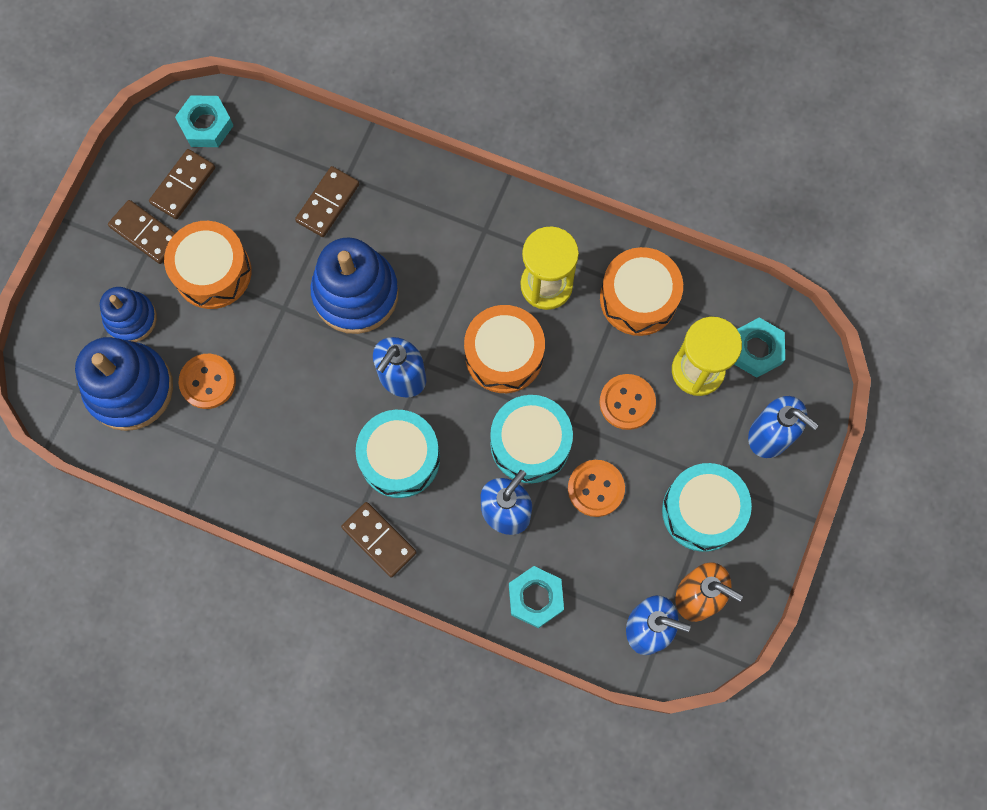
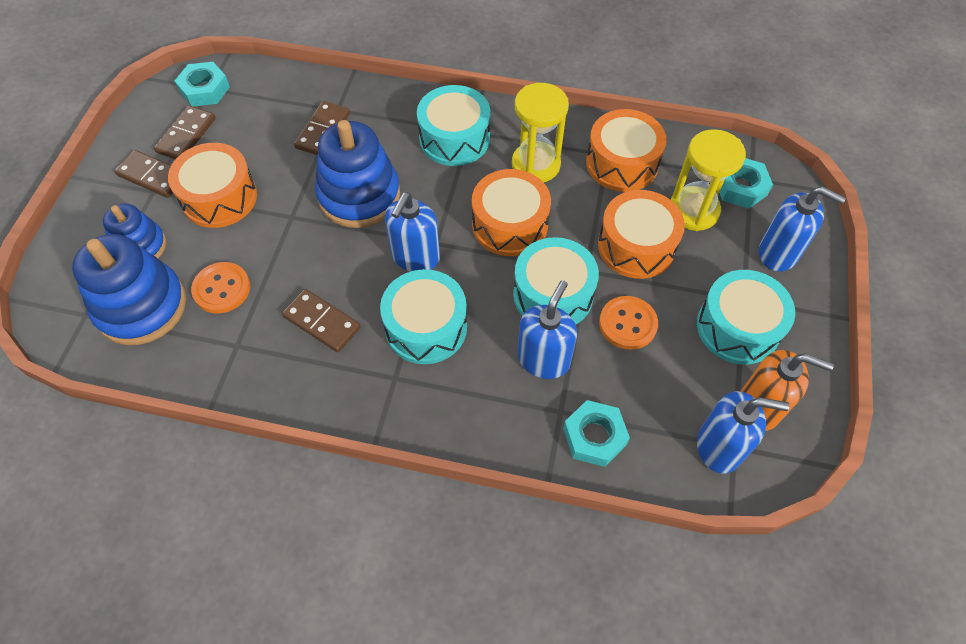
camera: 10 degrees left, 15 degrees down
(379, 540) = (418, 407): brown domino -> brown domino (322, 322)
(466, 236) = (454, 138): none -> turquoise drum
(627, 402) = (636, 246): orange button -> orange drum

